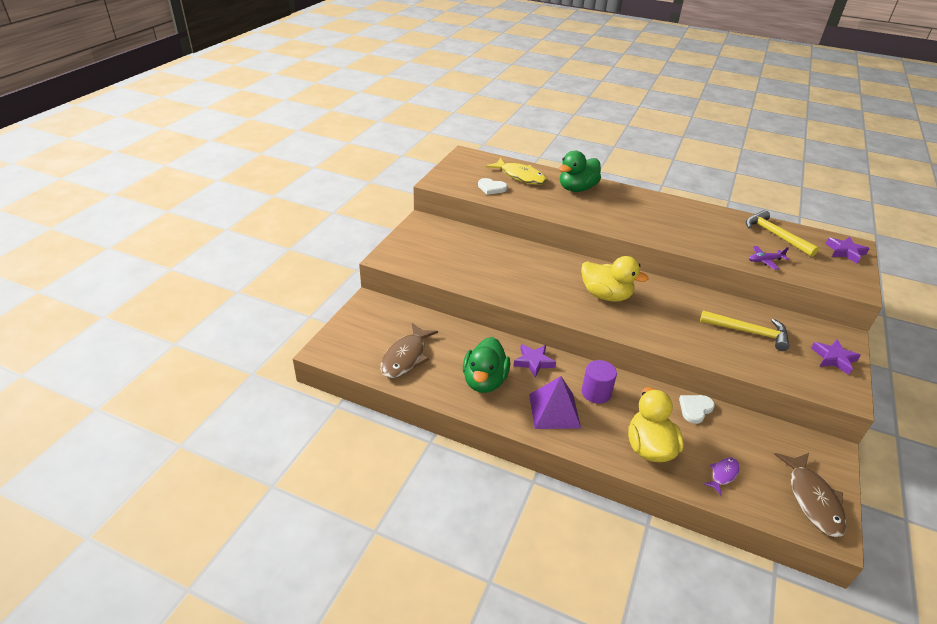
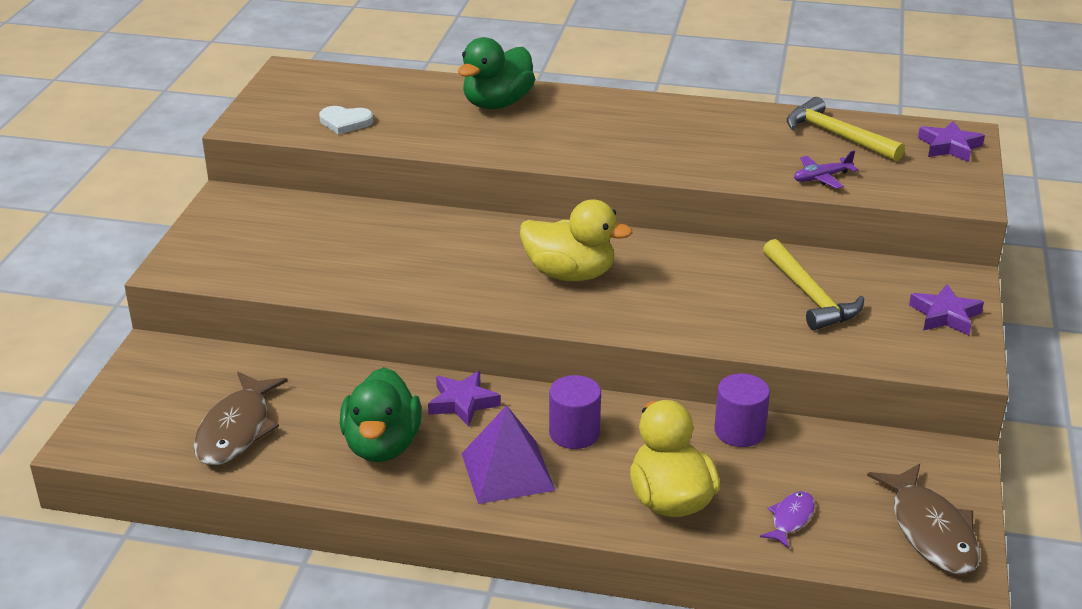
camera: 10 degrees left, 5 degrees down
(520, 176) = (394, 96): yellow fish -> none
(695, 409) = (739, 431): white heart -> purple cylinder
(749, 332) = (810, 296): yellow hammer -> yellow hammer turned 60 degrees clockwise

